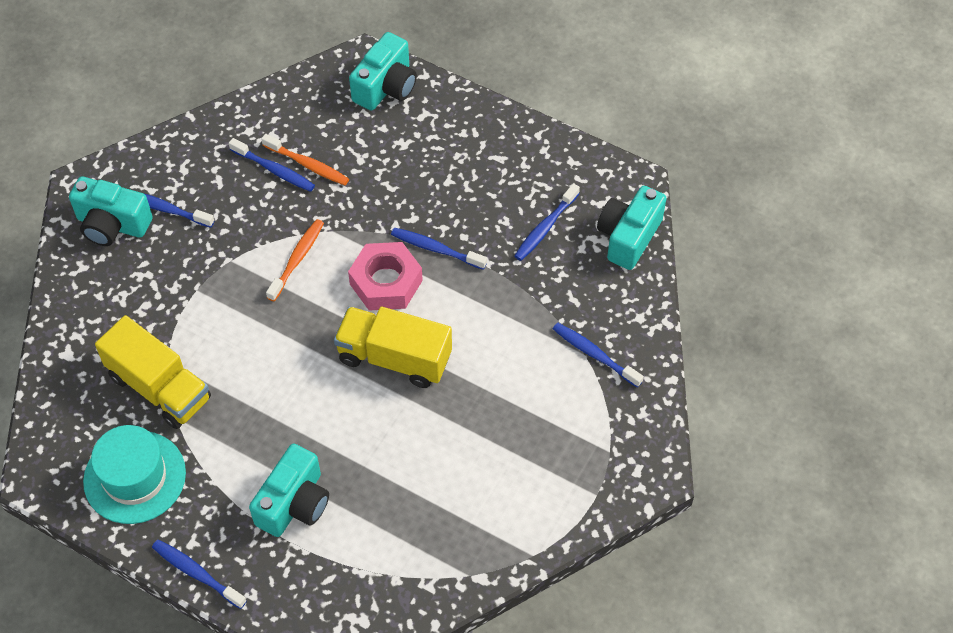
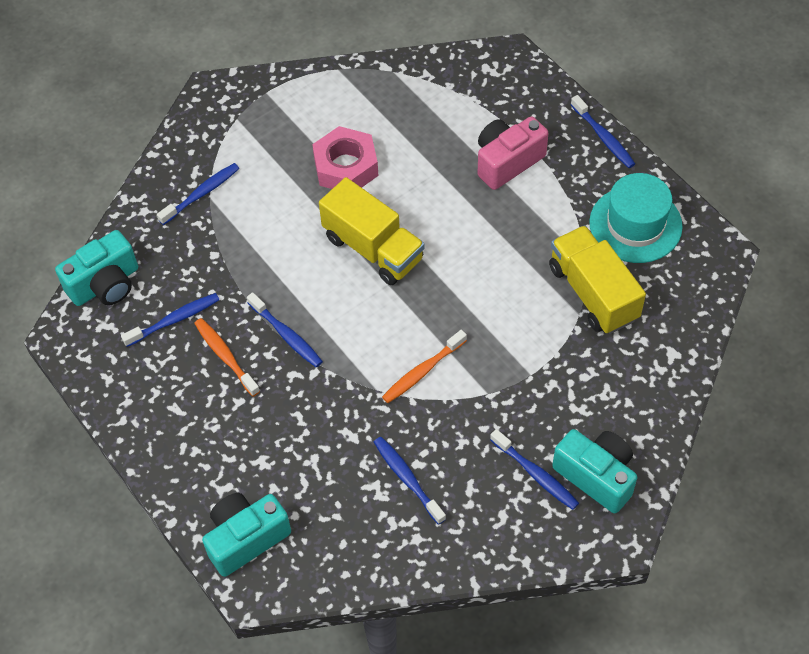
camera: 155 degrees left, 0 degrees up
(294, 503) = (507, 162): turquoise camera -> pink camera
(308, 165) = (370, 472): orange toothbrush -> orange toothbrush (225, 356)
(386, 282) = (348, 319): pink nut -> pink nut (346, 167)
(594, 354) = (201, 194): blue toothbrush -> blue toothbrush turned 105 degrees counterclockwise

